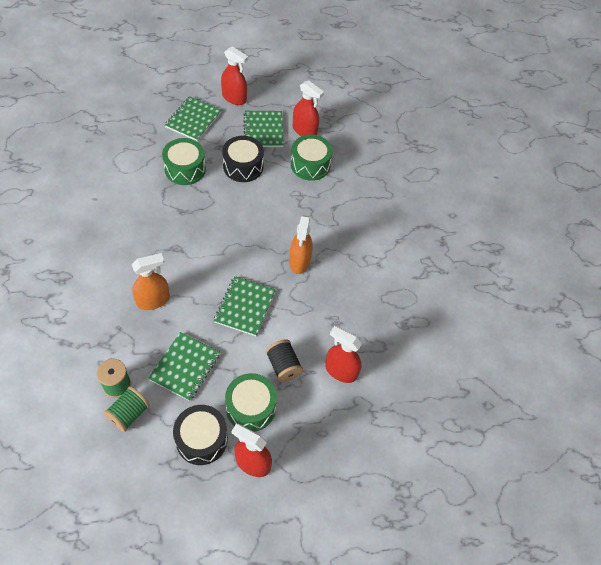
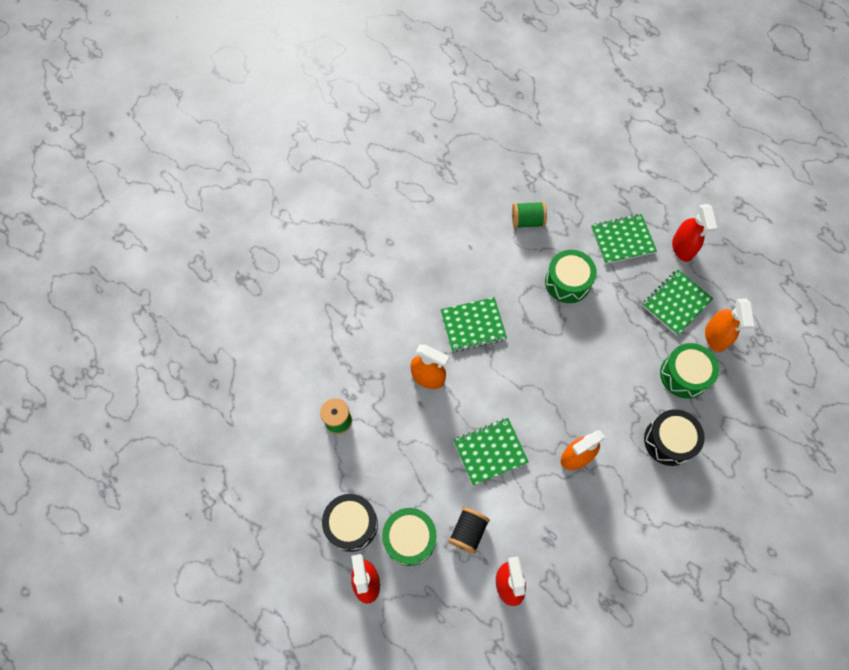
camera: 55 degrees right, 10 degrees up
(129, 414) = (324, 451): green spool -> green spool (527, 221)
(185, 367) = (396, 455): green notebook -> green notebook (473, 325)
(243, 166) = (620, 323): black drum -> black drum (669, 441)
(304, 131) = (715, 336): red spray bottle -> orange spray bottle

